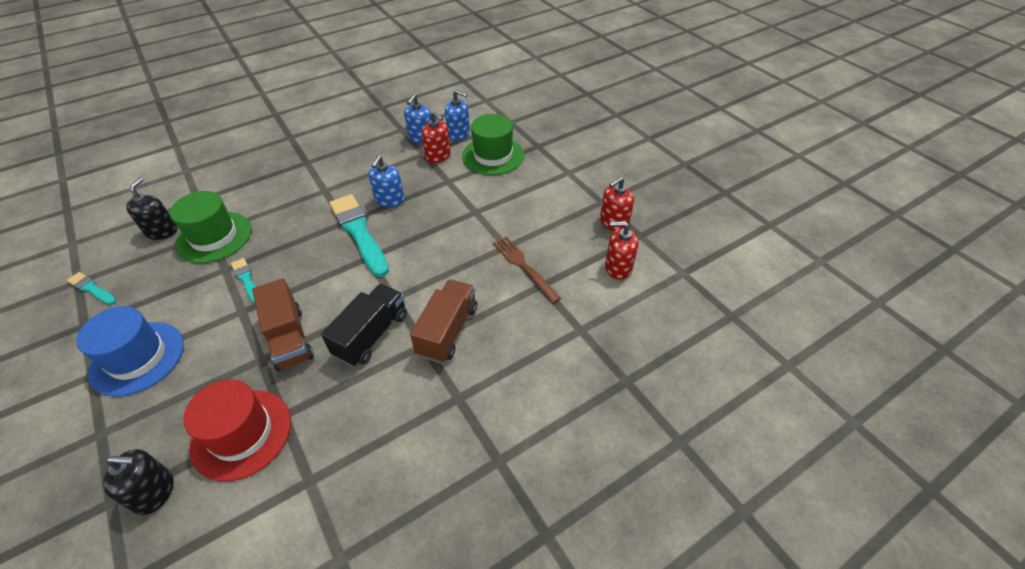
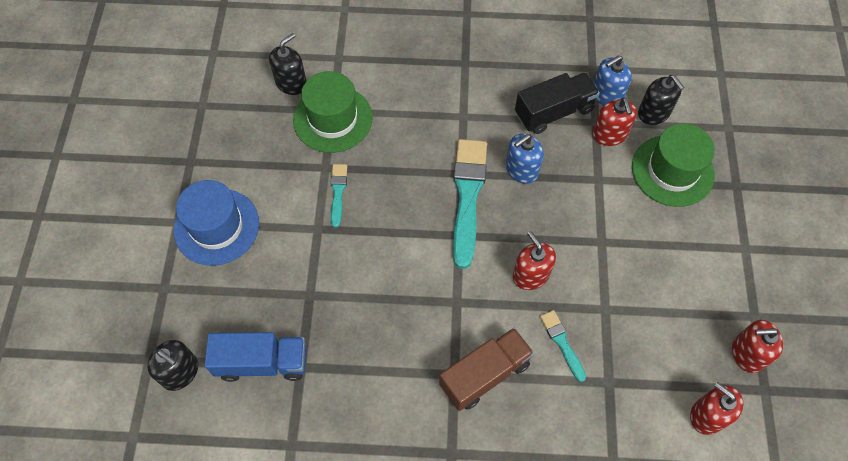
camera: 35 degrees right, 15 degrees up
(92, 288) = (210, 121): turquoise brush -> turquoise brush (562, 343)
(241, 434) = (262, 362): red hat -> blue truck
(289, 338) = (343, 287): brown truck -> none
(371, 335) = (414, 332): black truck -> black truck (554, 112)
(439, 254) = (531, 275): none -> red soap dispenser
(459, 134) = (654, 113): blue soap dispenser -> black soap dispenser
(523, 266) = (606, 346): brown fork -> none

